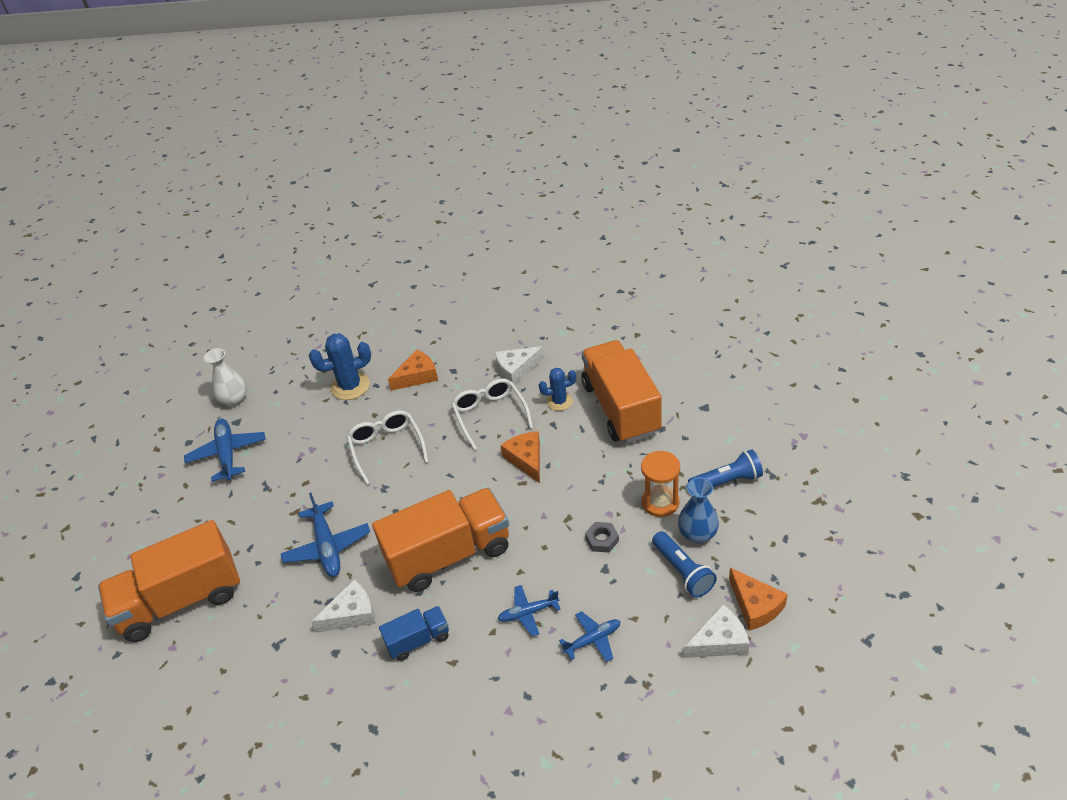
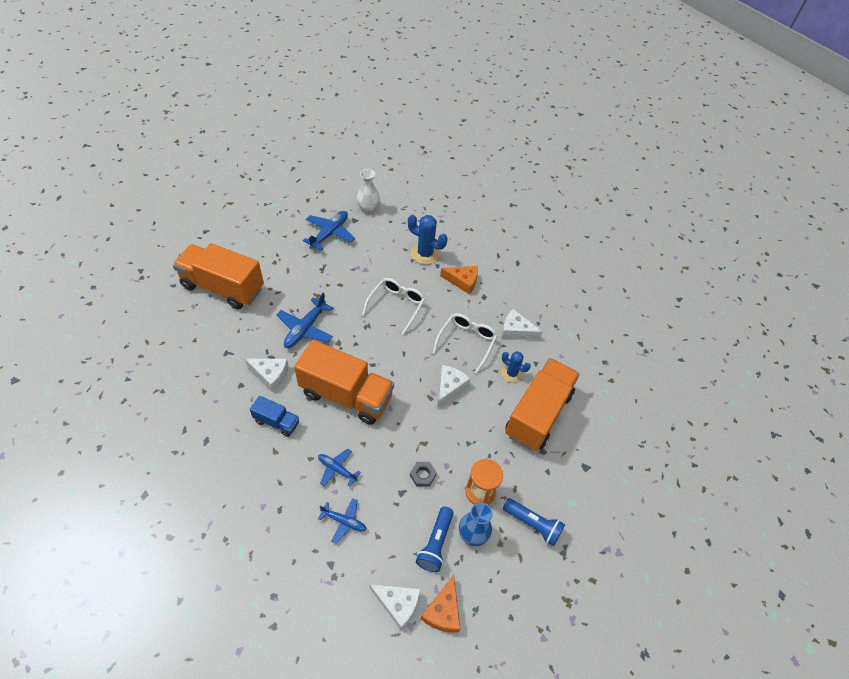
camera: 40 degrees right, 10 degrees up
(526, 459) = (450, 387): orange cheese -> white cheese

